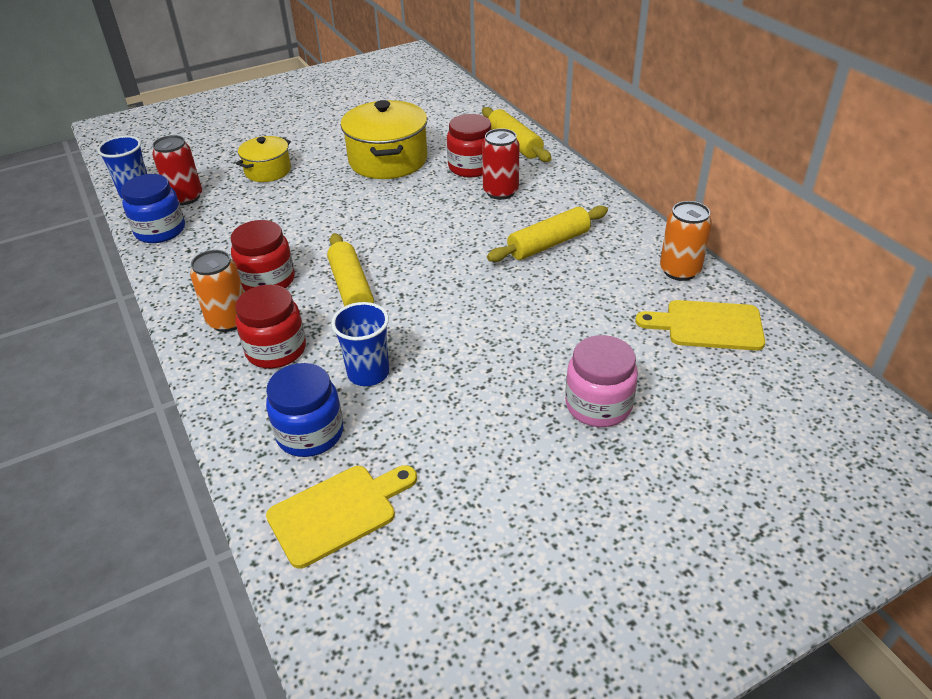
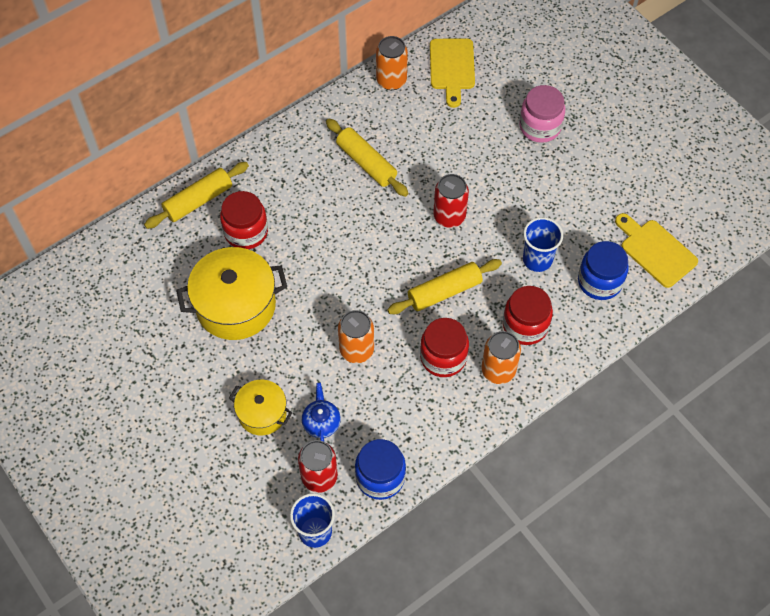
camera: 100 degrees left, 20 degrees up
(239, 201) = (321, 422): none -> blue teapot
(306, 224) = (356, 350): none -> orange can
(500, 192) = (289, 203): red can -> red can (449, 216)

